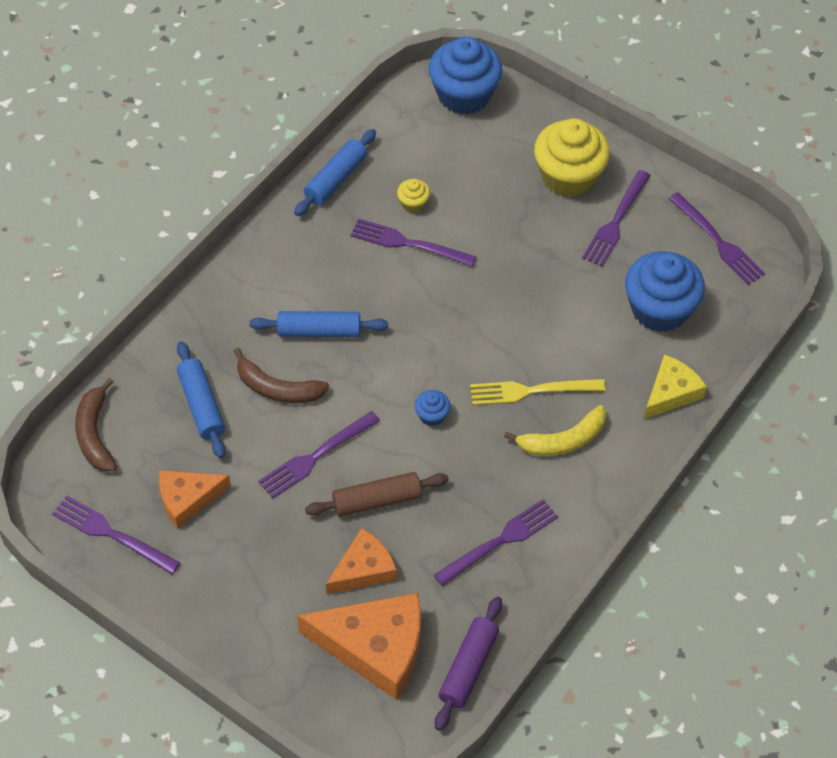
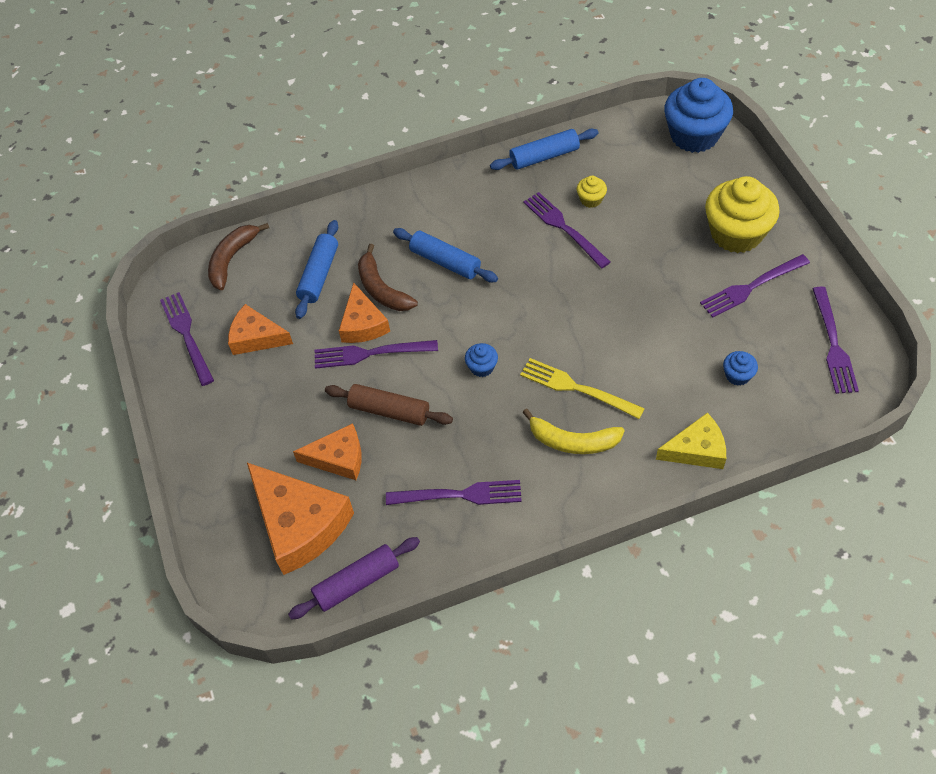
camera: 40 degrees right, 0 degrees up
(285, 432) = (363, 324): none -> orange cheese
(659, 309) = (737, 375): blue cupcake -> blue cupcake, size x0.44

